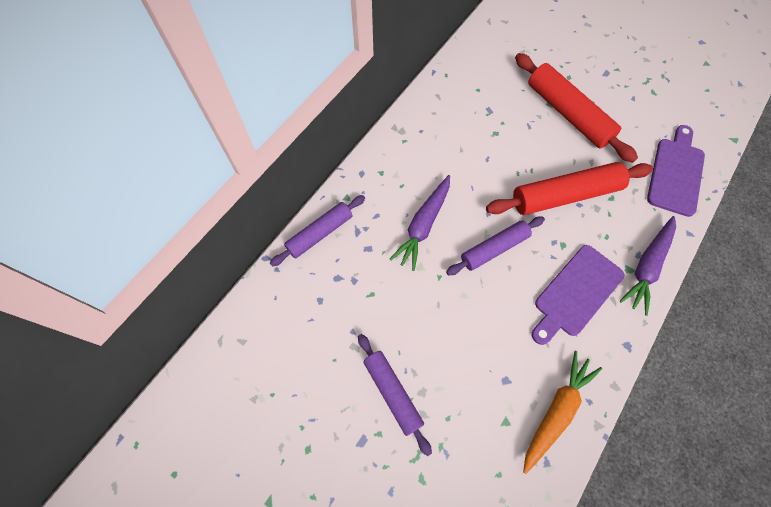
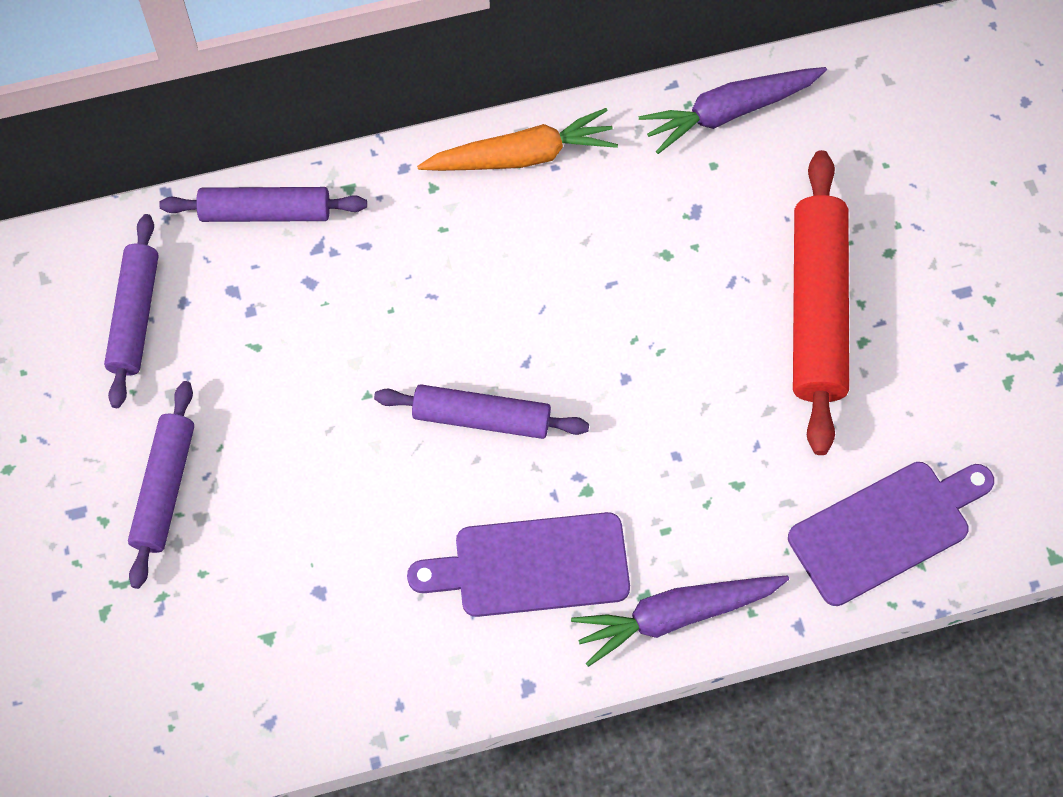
camera: 40 degrees right, 0 degrees up
(303, 324) = (135, 316): none -> purple rolling pin
(423, 225) = (415, 309): purple carrot -> purple carrot (729, 112)
(556, 411) = (344, 679): orange carrot -> orange carrot (522, 156)
(565, 195) = (669, 426): red rolling pin -> none

